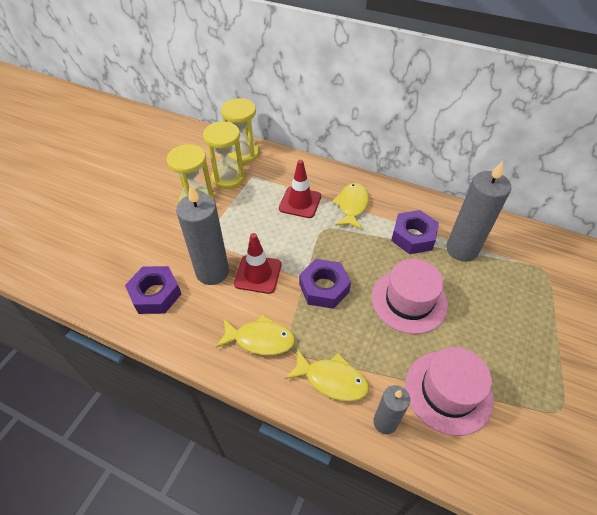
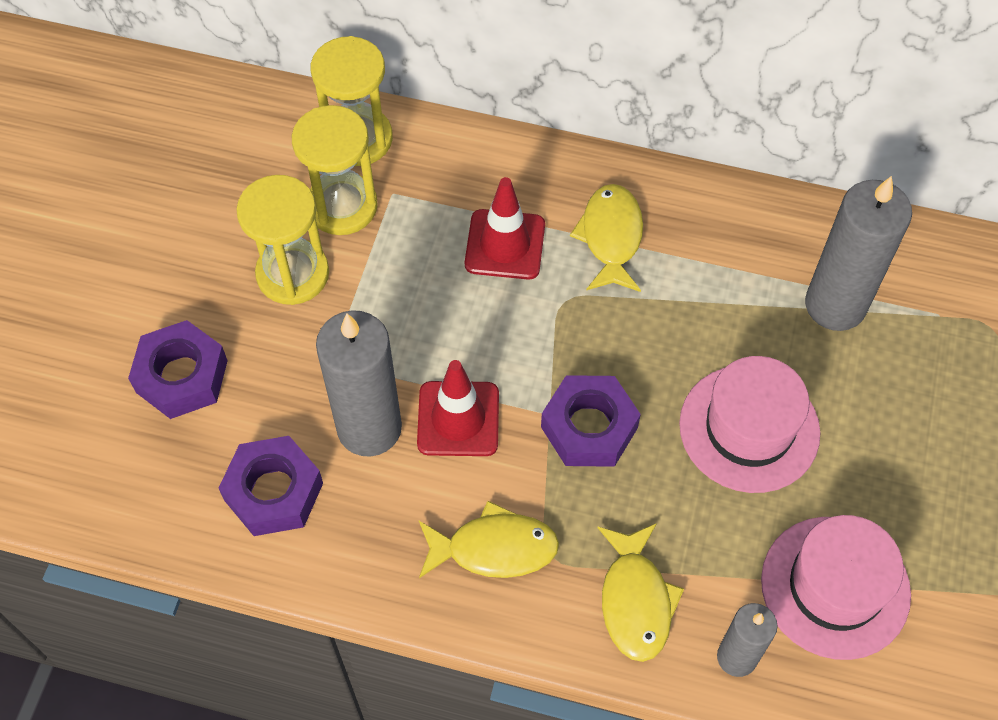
camera: 10 degrees left, 10 degrees up
(331, 380) = (635, 600): yellow fish -> yellow fish turned 75 degrees clockwise
(413, 236) = (740, 291): purple nut -> purple nut (181, 376)

